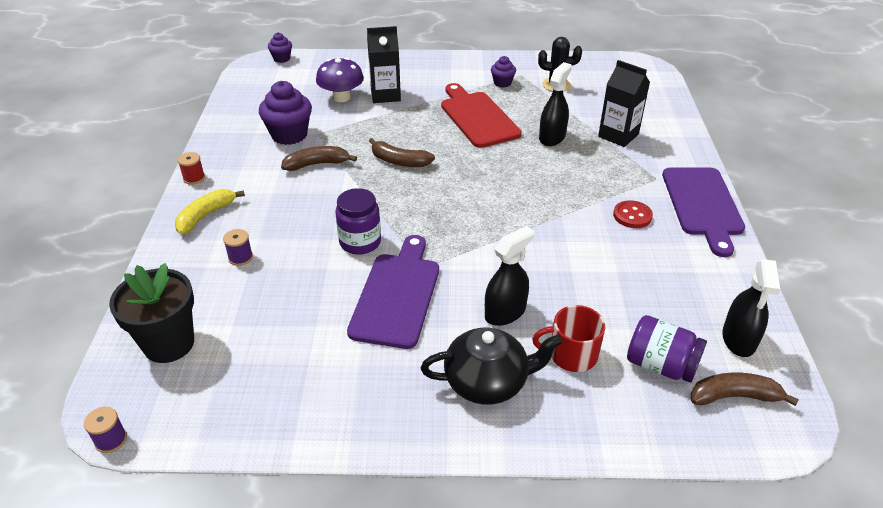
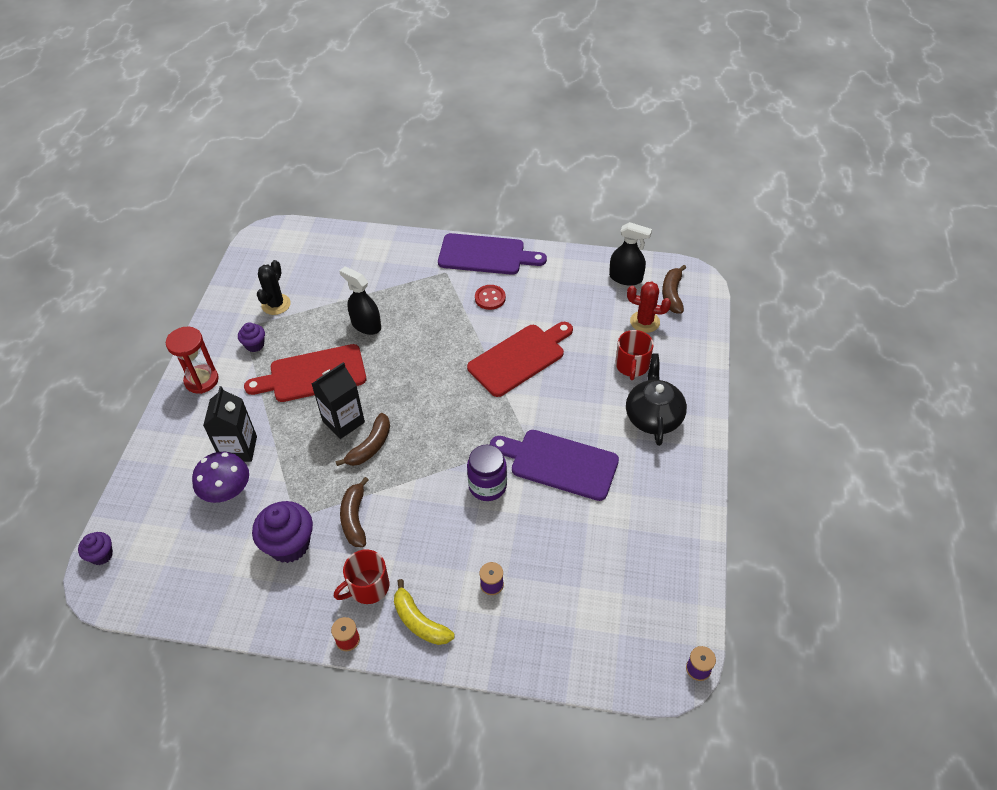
camera: 80 degrees left, 10 degrees up
(169, 343) = (597, 637): black flower pot -> none
(244, 181) = (368, 587): none -> red mug
(454, 66) = (201, 380): none -> red hourglass
(505, 312) = (586, 396): black spray bottle -> none
(547, 248) = (519, 358): none -> red cutting board
(618, 135) = (377, 280): black carton -> black carton (343, 421)
(660, 365) = (644, 322): purple jar -> red cactus

